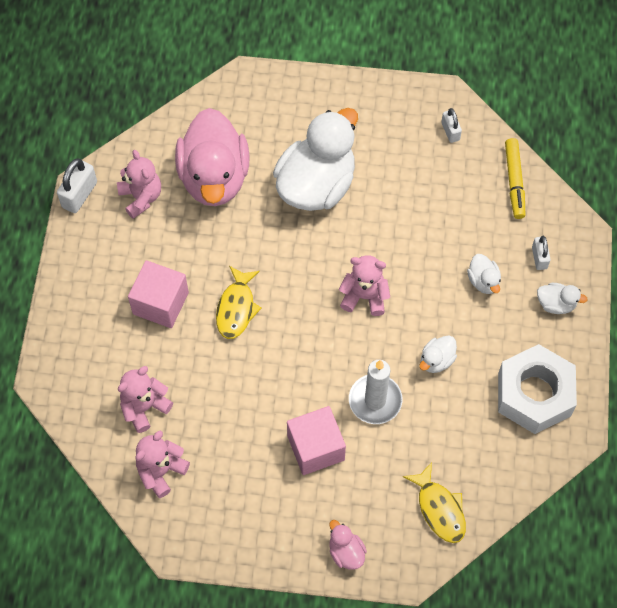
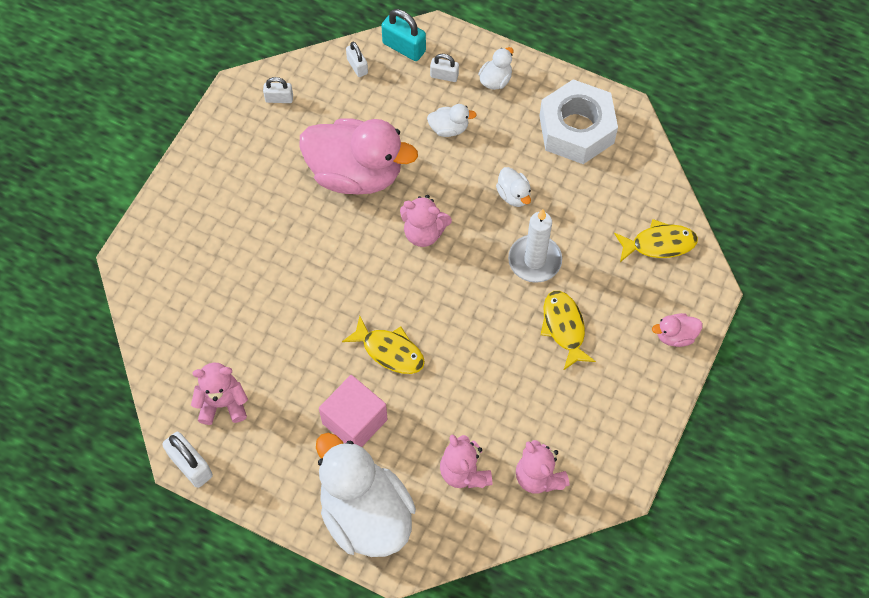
camera: 70 degrees left, 0 degrees up
(214, 177) = (232, 325): pink duck -> pink duck (356, 173)
(316, 185) = (284, 234): white duck -> white duck (365, 514)
(316, 448) = (564, 327): pink cube -> yellow fish
(364, 296) = (424, 232): pink teddy bear -> pink teddy bear turned 105 degrees counterclockwise
(514, 181) = (357, 66): yellow marker -> white padlock
(554, 213) = (404, 47): none -> turquoise padlock

